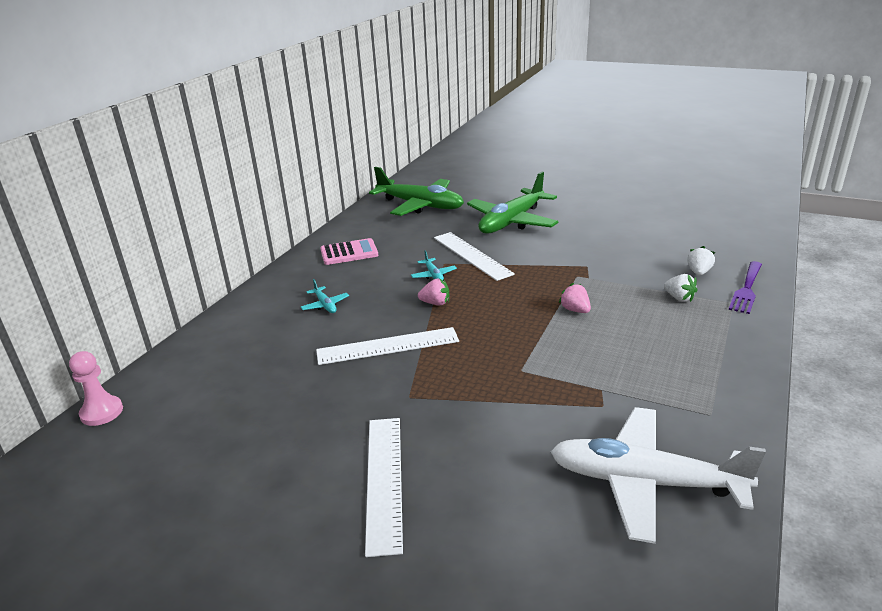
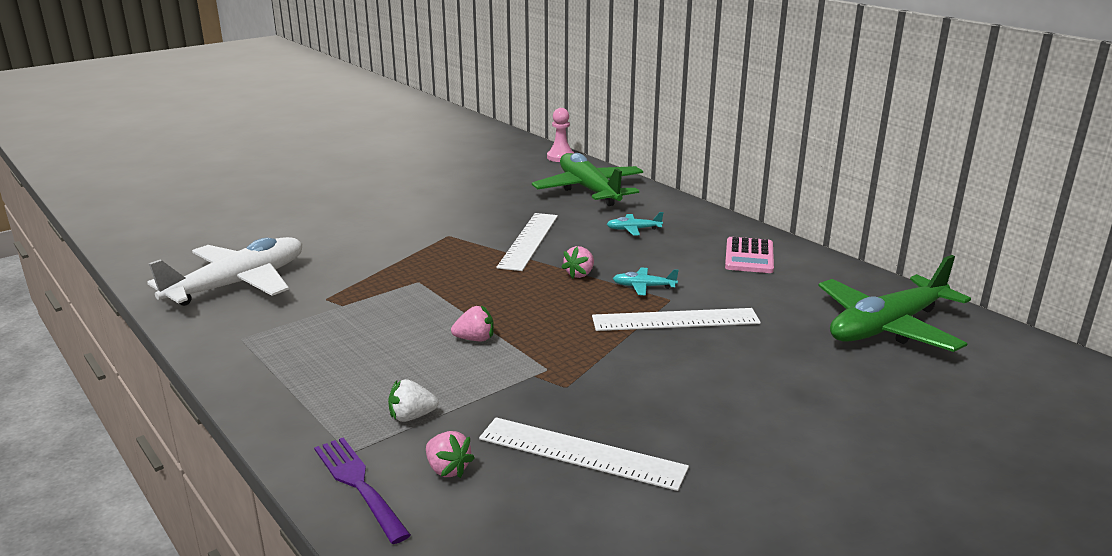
camera: 115 degrees right, 5 degrees down
(384, 480) = (377, 214): white ruler -> white ruler (581, 453)
(512, 221) = (768, 380): green plane -> green plane (589, 190)
(699, 272) = (447, 469): white strawberry -> pink strawberry

